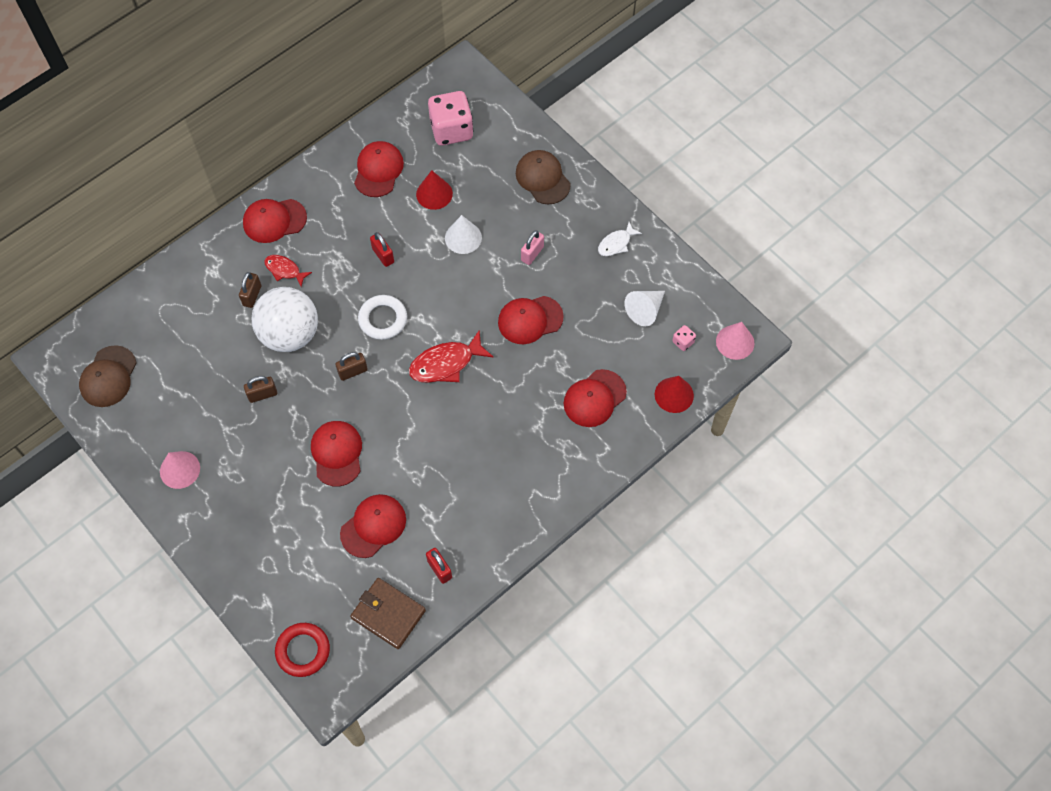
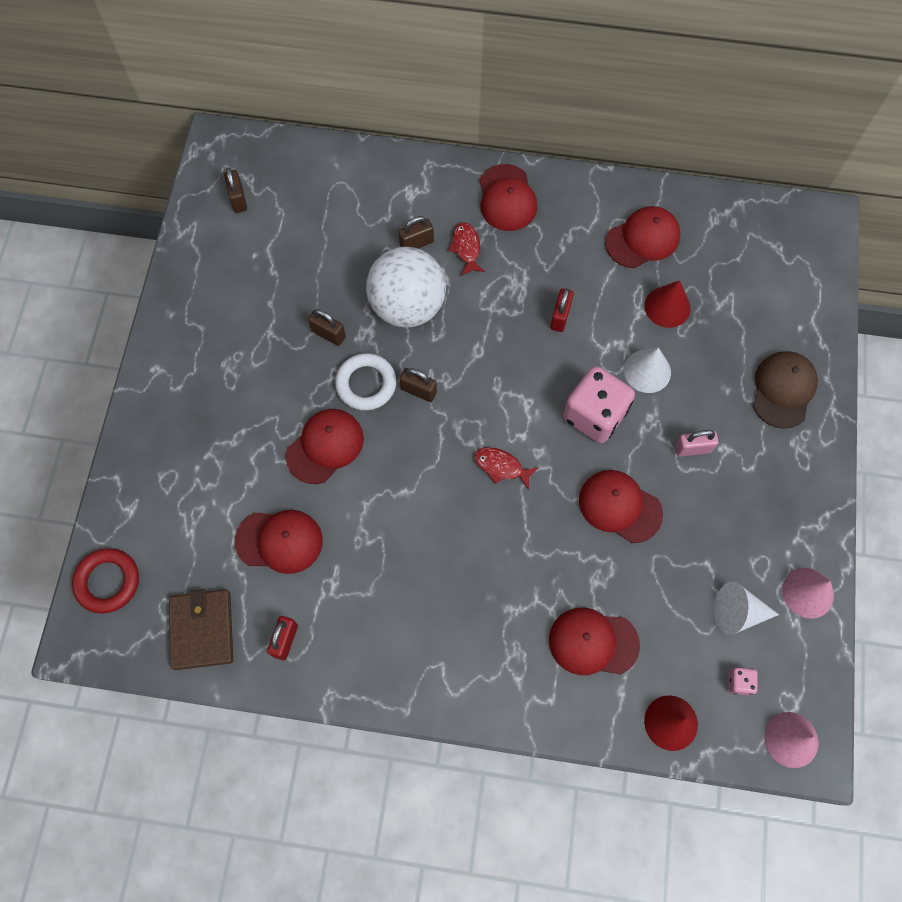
camera: 50 degrees right, 5 degrees up
(108, 377) = (238, 199): brown cap -> brown padlock
(180, 469) = (199, 328): pink cone -> pink cone (808, 592)
(274, 220) = (507, 198): red cap -> red cap turned 135 degrees counterclockwise
(383, 319) = (495, 372): white ring -> white ring (366, 384)
(446, 363) = (501, 466): red fish -> red fish, size x0.60
(451, 130) = (749, 265): pink dice -> pink dice (594, 415)
(616, 243) = (783, 520): white fish -> none

